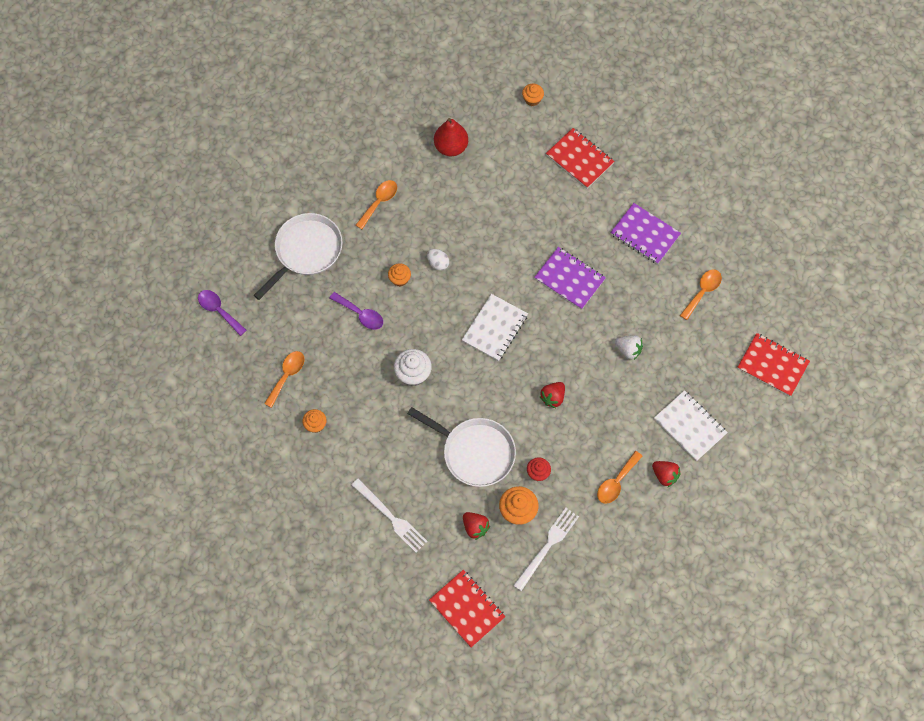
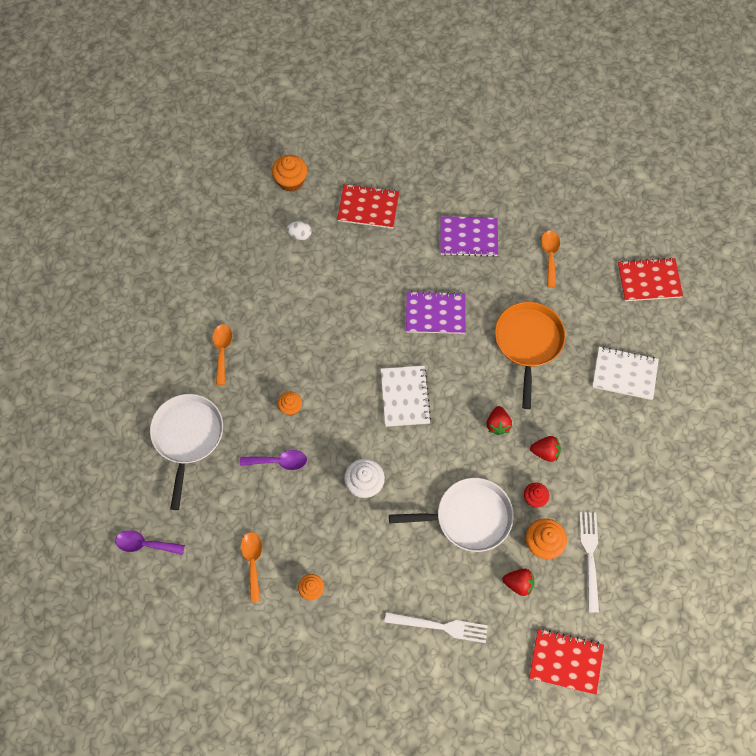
camera: 35 degrees left, 0 degrees up
(438, 263) = (314, 372): white egg -> white egg (300, 235)
(451, 147) = (250, 263): red pear -> none
(532, 99) = (291, 181): orange cupcake -> orange cupcake, size x1.59
(616, 482) = (603, 461): orange spoon -> none
(628, 350) = (528, 342): white strawberry -> orange pan
(664, 475) = (636, 429): red strawberry -> red strawberry (545, 452)

